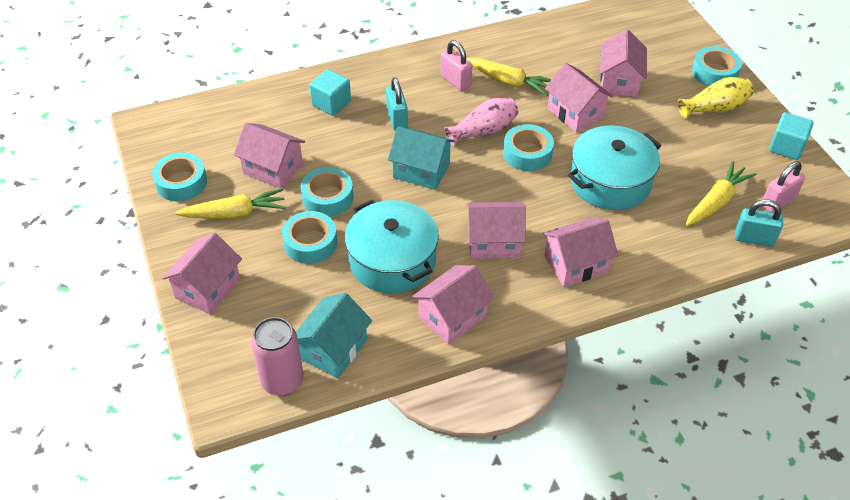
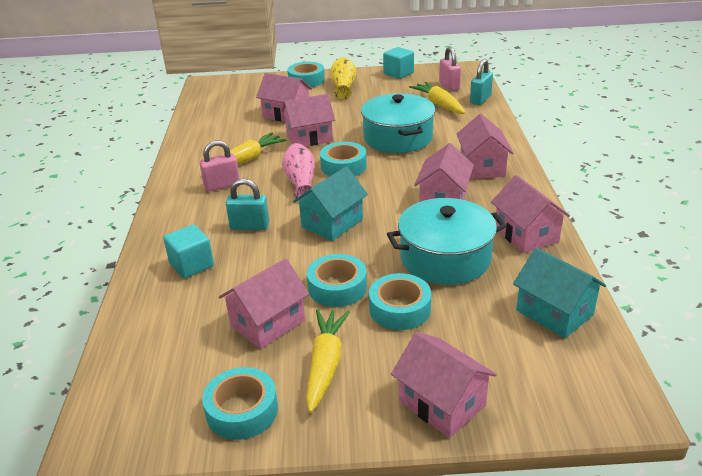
camera: 70 degrees left, 15 degrees down
(282, 381) = (594, 355): pink can -> none

